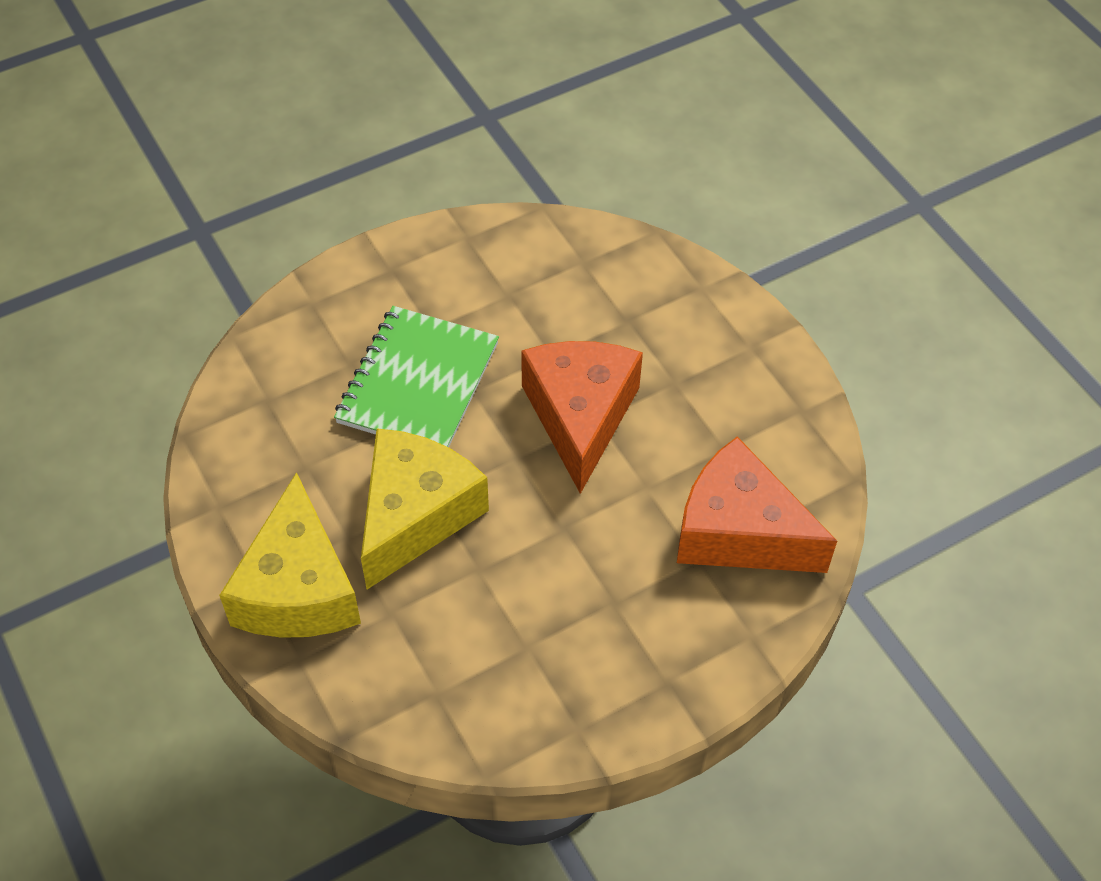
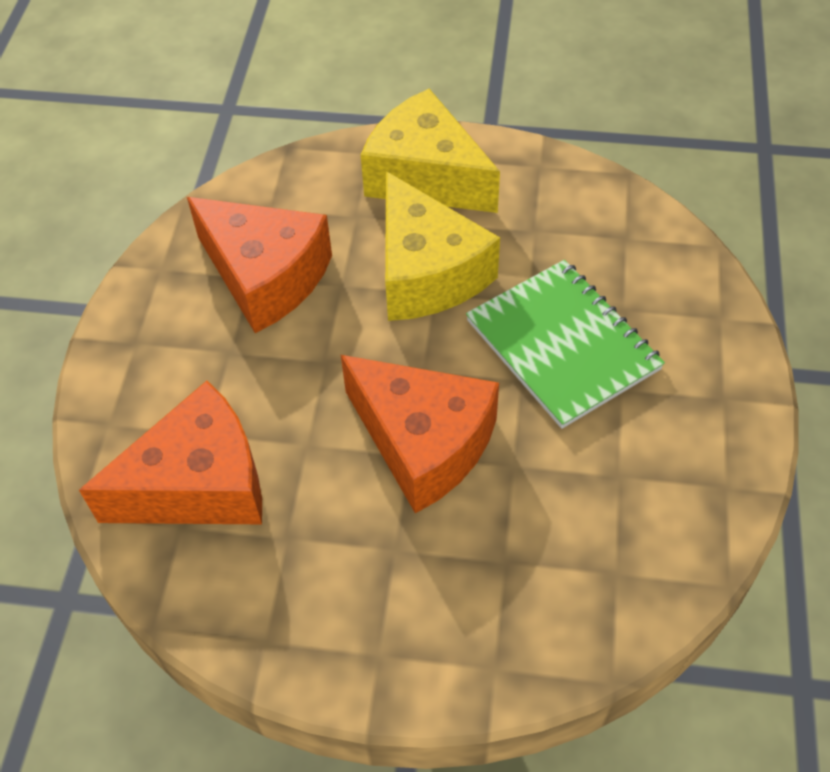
camera: 130 degrees right, 0 degrees up
(517, 634) = (265, 276): none -> orange cheese

